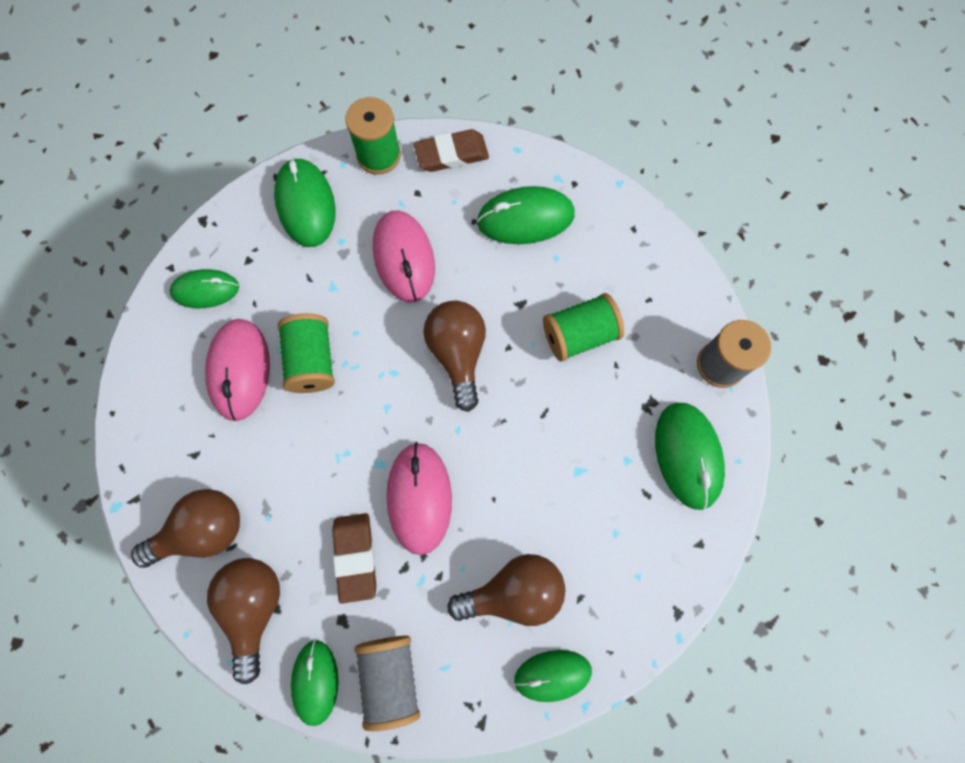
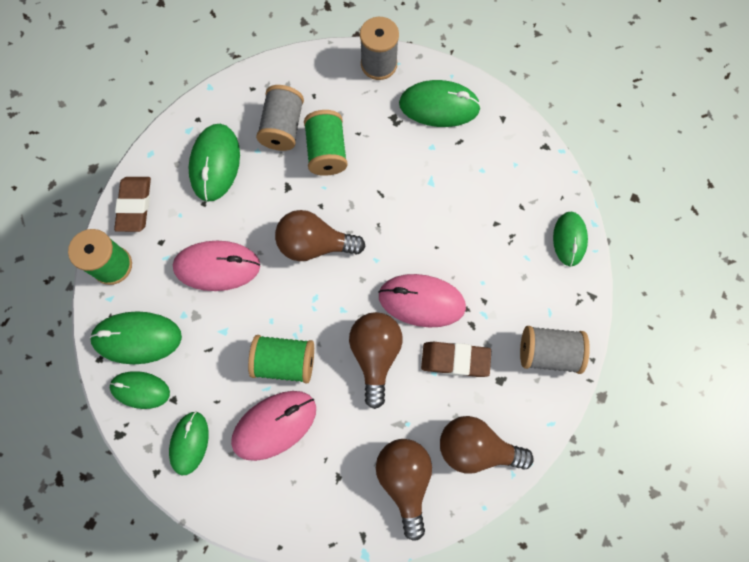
camera: 75 degrees left, 0 degrees up
(240, 370) = (274, 425): pink mouse -> pink mouse turned 45 degrees counterclockwise
(315, 682) = (540, 410): green mouse -> green mouse (140, 390)
(513, 592) = (507, 250): brown light bulb -> brown light bulb (375, 355)
(594, 277) = (283, 127): none -> grey spool

